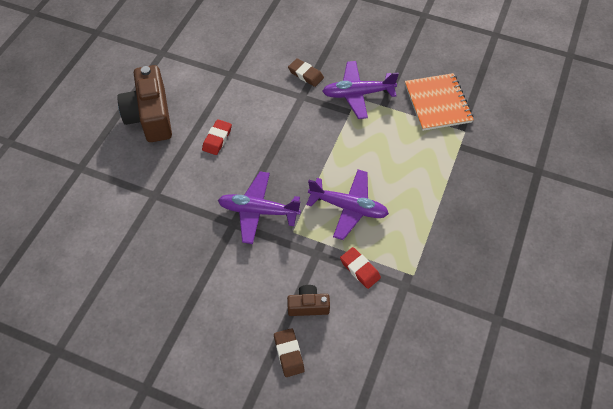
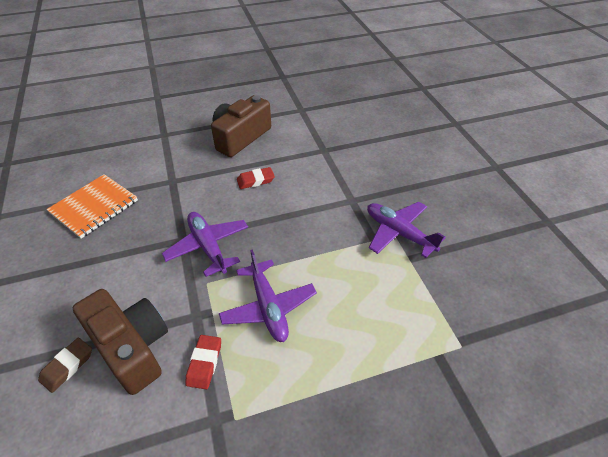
camera: 50 degrees right, 10 degrees down
(305, 74) = (376, 189): brown eraser -> none
(308, 306) = (132, 347): brown camera -> brown camera, size x2.02
(437, 103) = (465, 299): orange notebook -> orange notebook (94, 207)

